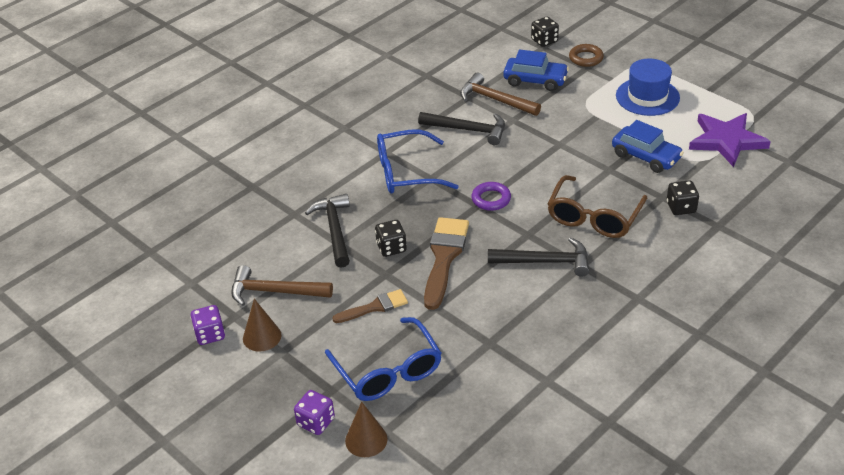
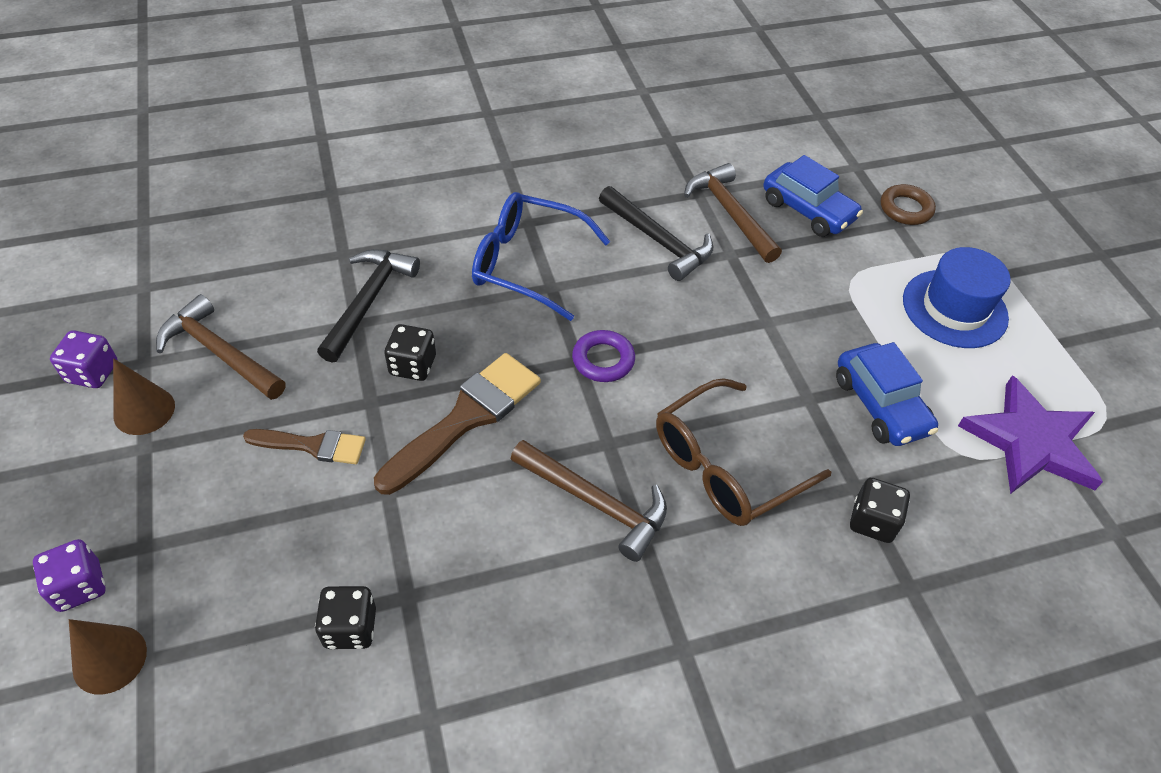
camera: 25 degrees right, 10 degrees up
(388, 371) = (238, 560): blue glasses -> none
(544, 41) = (866, 158): black dice -> black dice (350, 628)
(545, 261) = (596, 502): black hammer -> brown hammer

